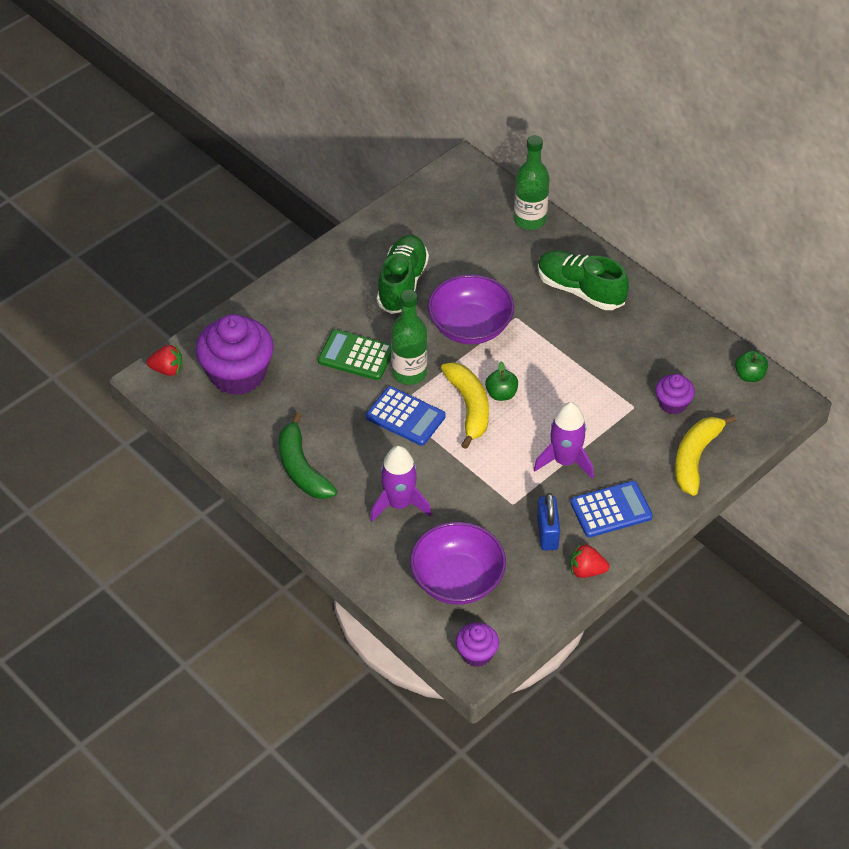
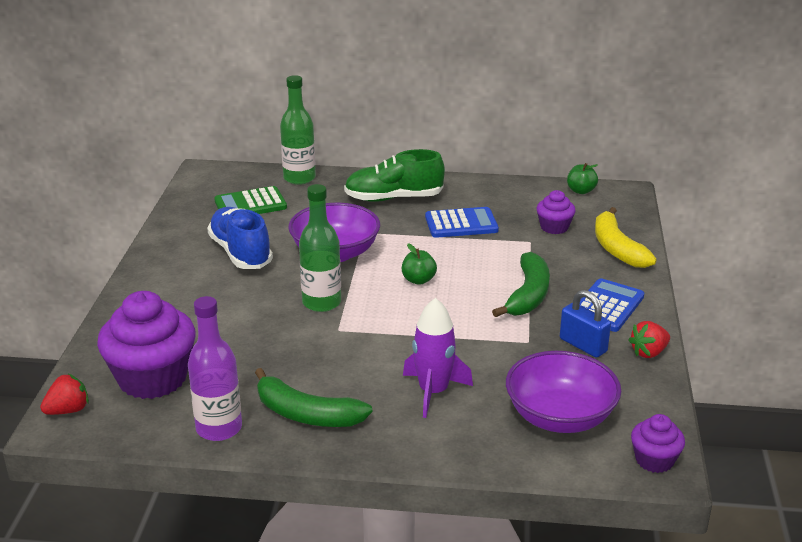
camera: 40 degrees left, 20 degrees down
(240, 444) = (219, 428): none -> purple bottle
(356, 356) = (257, 313): green calculator -> green calculator (250, 204)
(402, 284) = (240, 253): green shoe -> blue shoe
(405, 417) = (357, 331): blue calculator -> blue calculator (461, 224)
(469, 407) = (403, 300): yellow banana -> none
(565, 461) = (528, 295): purple rocket -> green banana

